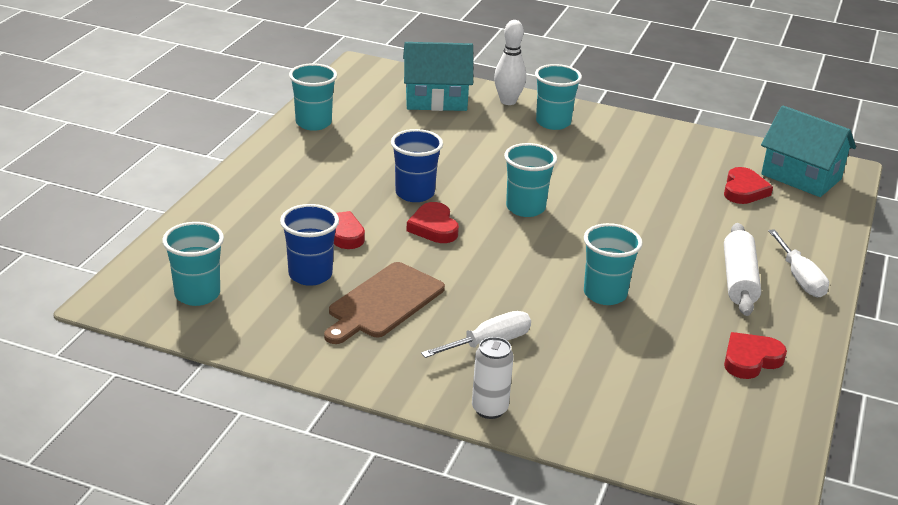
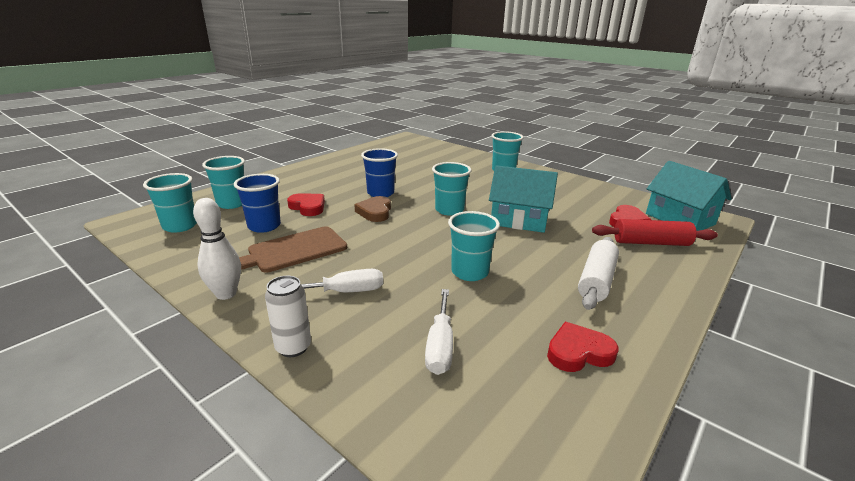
camera: 20 degrees right, 5 degrees down
(313, 123) = (354, 156): turquoise cup -> turquoise cup (232, 203)
(433, 227) = (375, 212): red heart -> brown heart
(436, 100) = (437, 154): turquoise house -> turquoise house (519, 220)
(508, 101) = (481, 158): white bowling pin -> white bowling pin (226, 294)
(779, 219) = (651, 243): none -> red rolling pin
(799, 278) = (656, 288): white screwdriver -> white screwdriver (440, 346)

